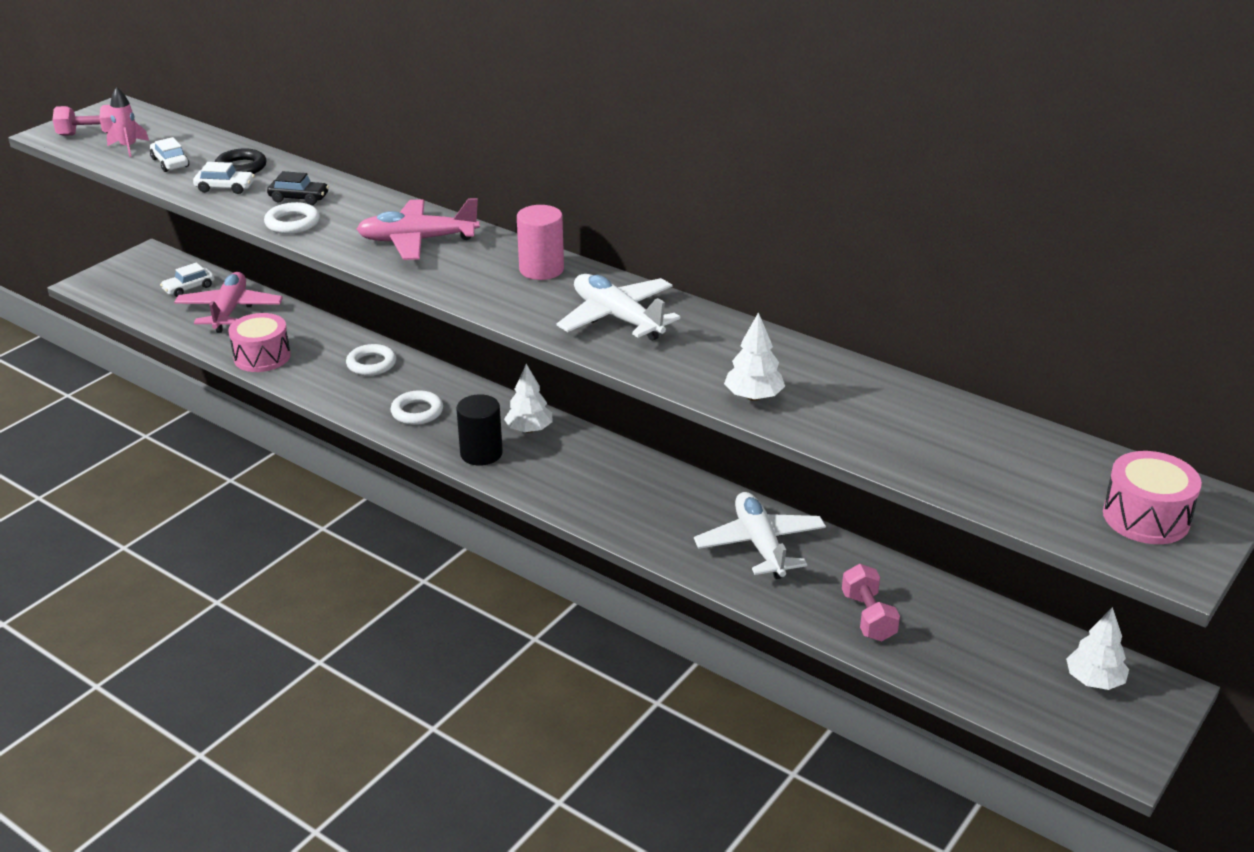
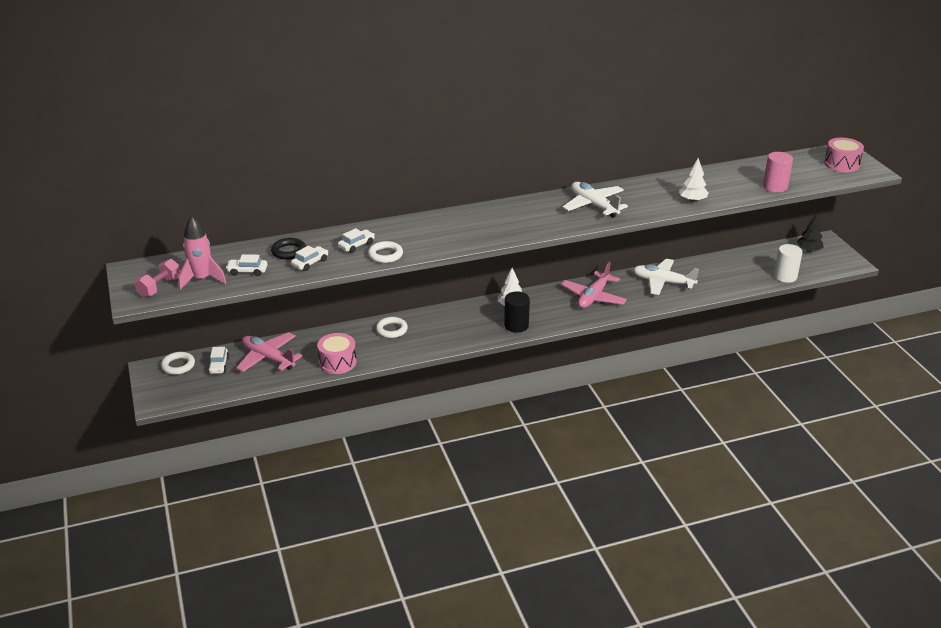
camera: 55 degrees left, 0 degrees up
(129, 147) = (202, 279): pink rocket -> pink rocket, size x1.57
(299, 198) = (356, 245): black car -> white car
(417, 240) = (453, 228): pink plane -> pink plane (593, 297)
(417, 412) = (456, 331): white ring -> white ring (178, 366)
(541, 269) = (525, 207): pink cylinder -> pink cylinder (775, 187)
(617, 318) = (594, 205): white plane -> white plane turned 60 degrees clockwise
(868, 617) = (732, 278): pink dumbbell -> none
(955, 679) = (785, 276): none -> white cylinder
(1094, 680) = (809, 250): white tree -> black tree

